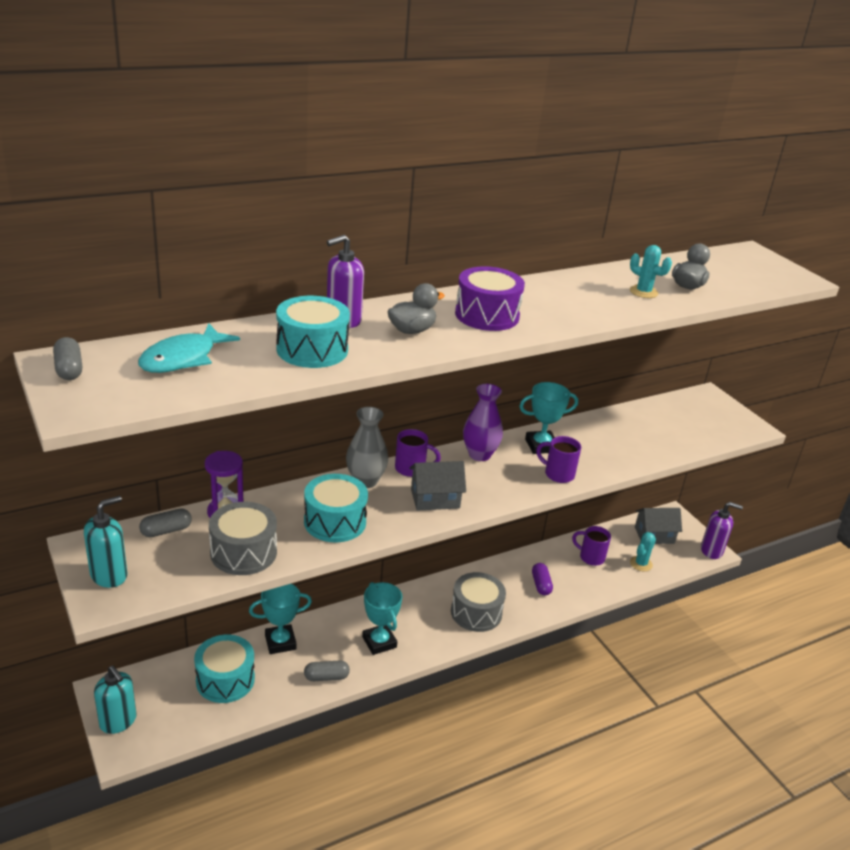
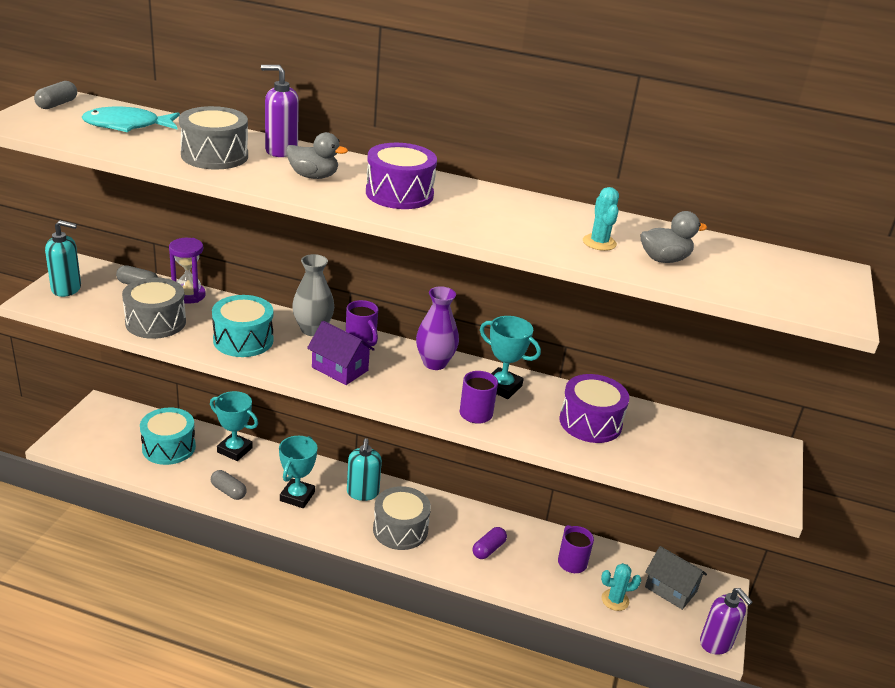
camera: 45 degrees right, 0 degrees up
(118, 721) = (81, 427): turquoise soap dispenser -> turquoise soap dispenser (362, 493)
(312, 349) = (214, 156): turquoise drum -> grey drum
(435, 499) = (340, 369): grey house -> purple house
(618, 438) = (590, 422): none -> purple drum

